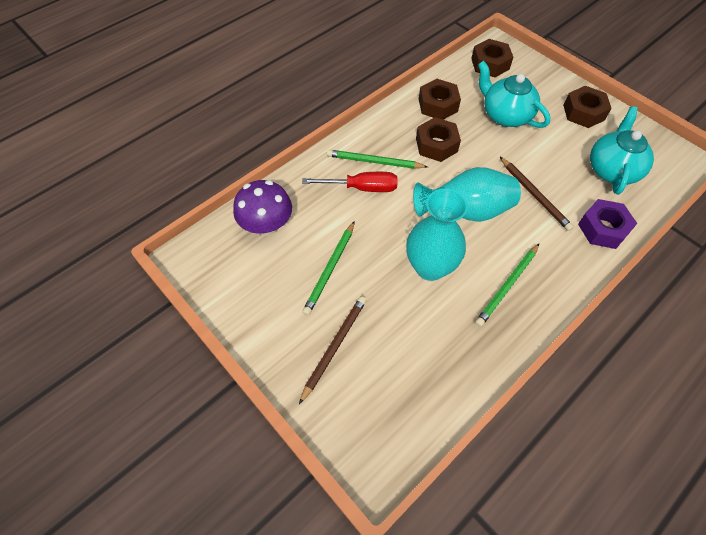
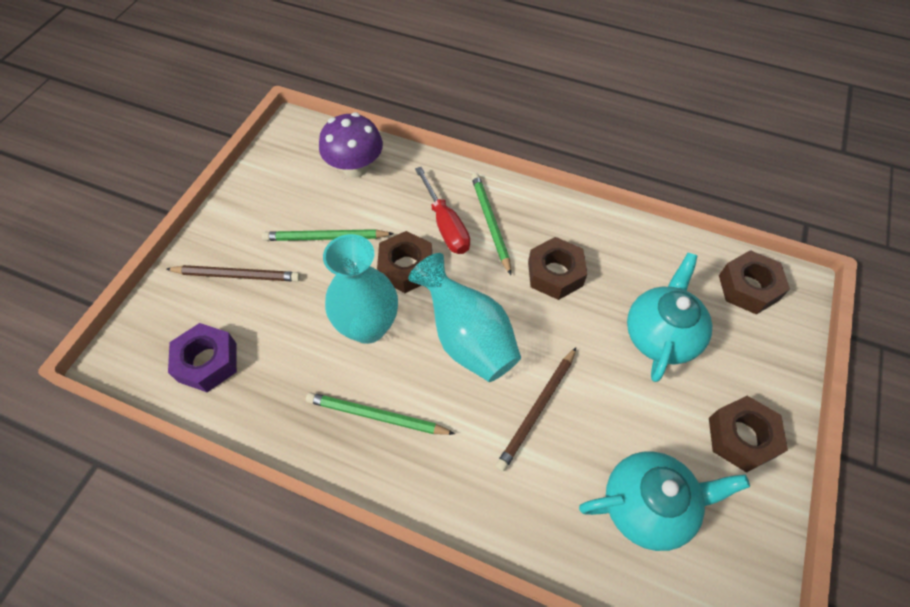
camera: 65 degrees right, 0 degrees up
(438, 105) = (624, 253): brown nut -> brown nut (406, 267)
(603, 229) = (525, 515): purple nut -> purple nut (207, 362)

